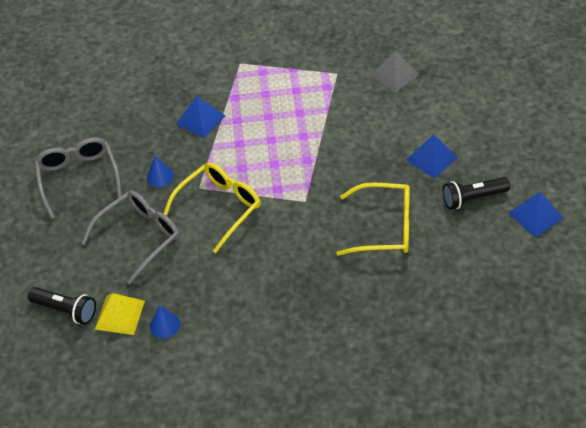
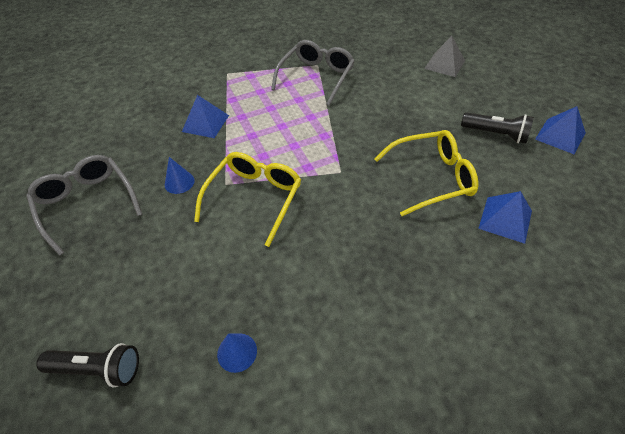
camera: 20 degrees left, 0 degrees up
(119, 315) = (173, 355): yellow pyramid -> none
(140, 237) = (174, 250): grey glasses -> grey glasses (316, 77)
(394, 75) = (367, 57): grey pyramid -> grey pyramid (444, 64)
(431, 158) = (438, 110): blue pyramid -> blue pyramid (505, 219)
(472, 198) = (496, 134): black flashlight -> black flashlight turned 120 degrees counterclockwise

